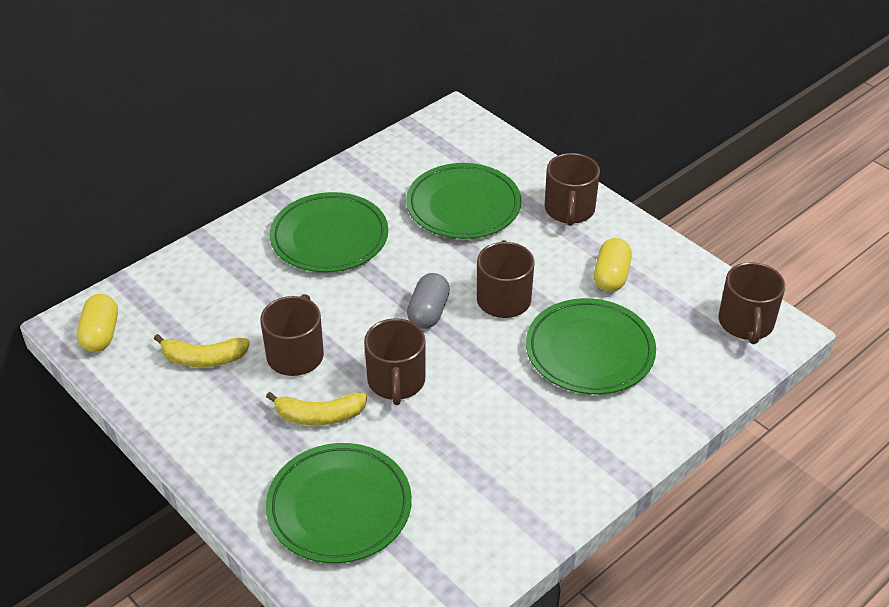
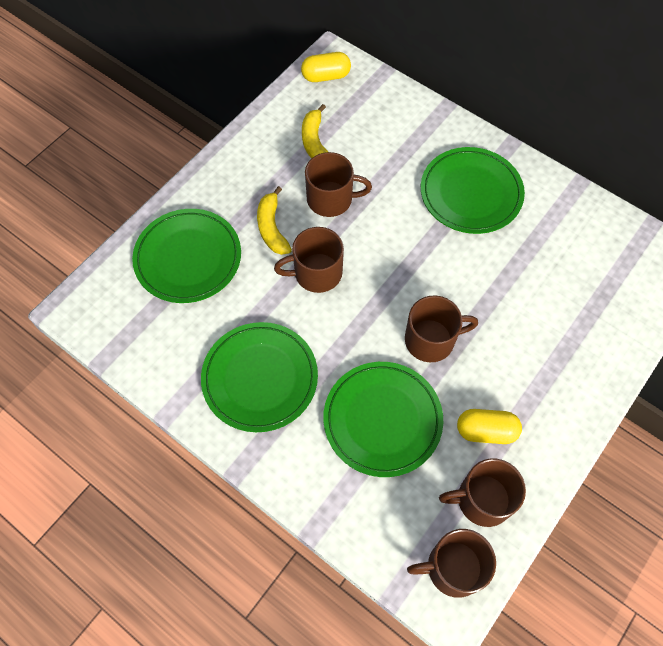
camera: 80 degrees right, 20 degrees up
(428, 312) = (399, 283): grey capsule -> none
(463, 206) = (545, 289): green plate -> green plate (260, 378)
(569, 210) = (571, 383): brown mug -> brown mug (482, 499)

